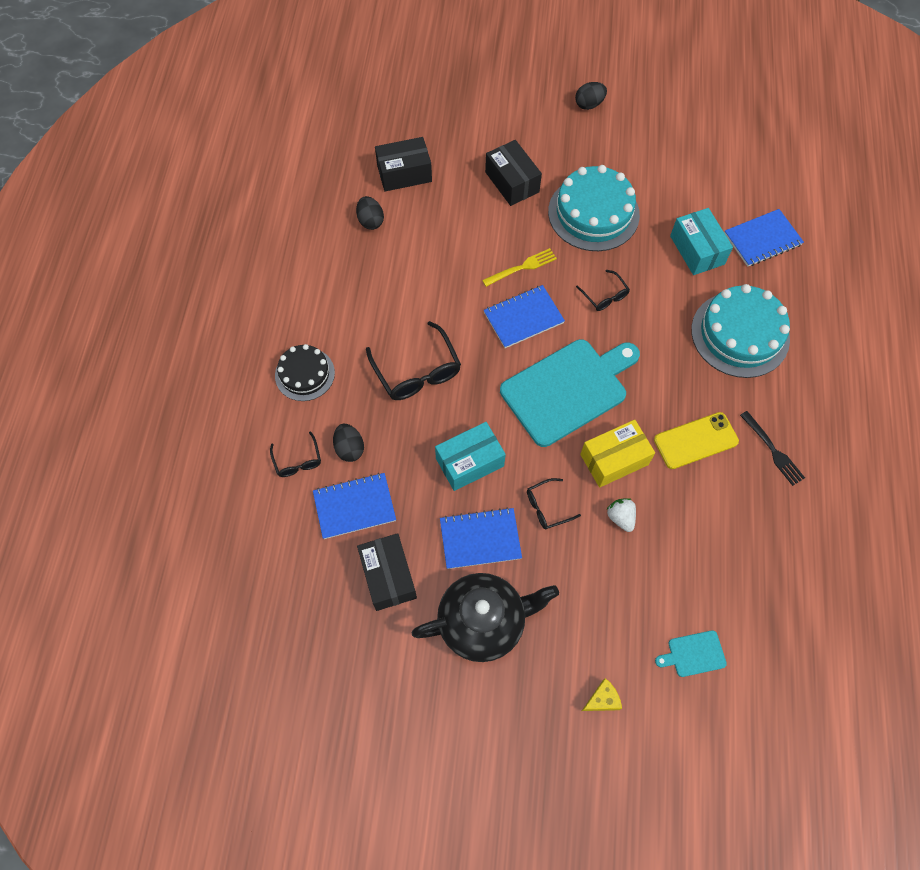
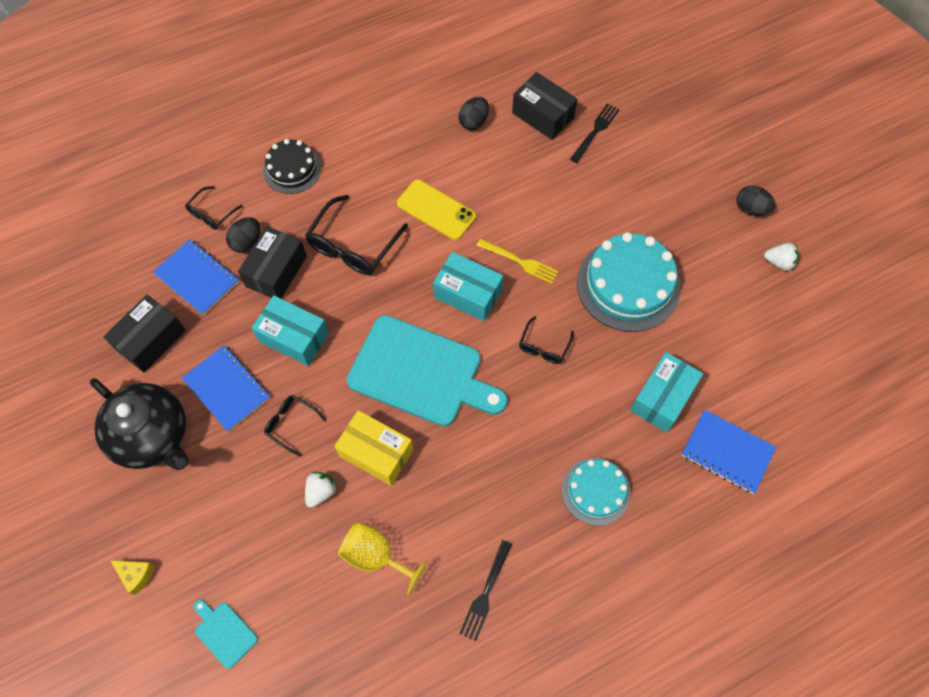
camera: 55 degrees right, 0 degrees up
(447, 150) = (595, 131): none -> black fork
(512, 182) = (605, 199): black box -> black box (276, 271)
(523, 318) = (468, 294): blue notebook -> turquoise box
(642, 117) = (779, 262): none -> white strawberry
(695, 441) = (445, 514): yellow phone -> yellow phone (436, 210)
(698, 508) = (375, 556): none -> yellow goblet
(740, 334) = (595, 491): turquoise cake -> turquoise cake, size x0.60

